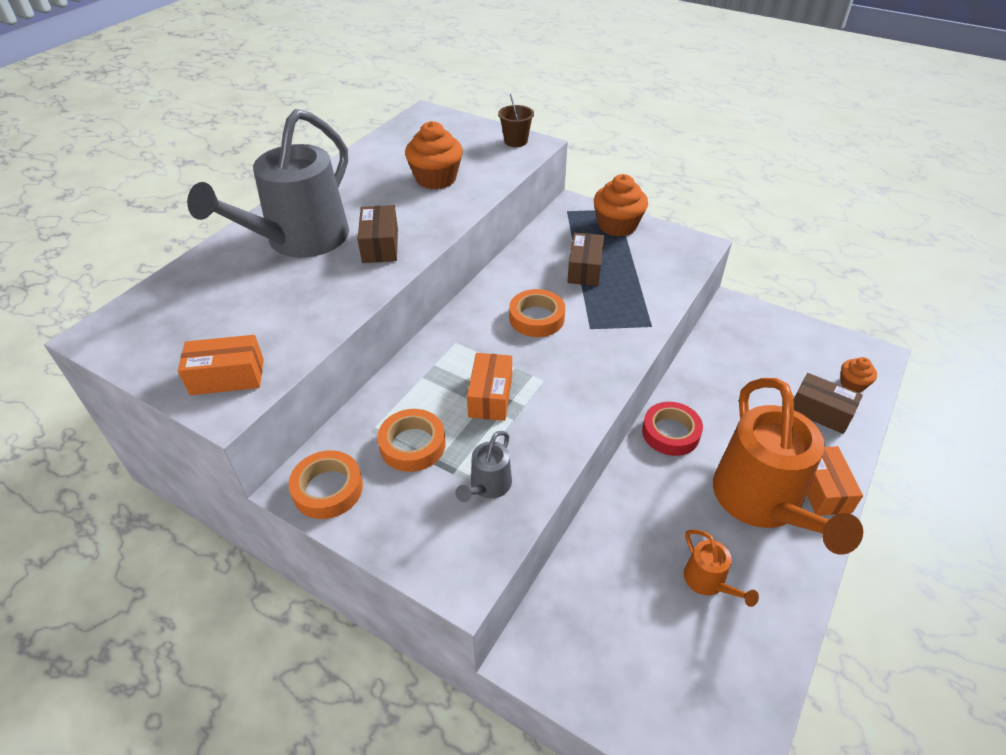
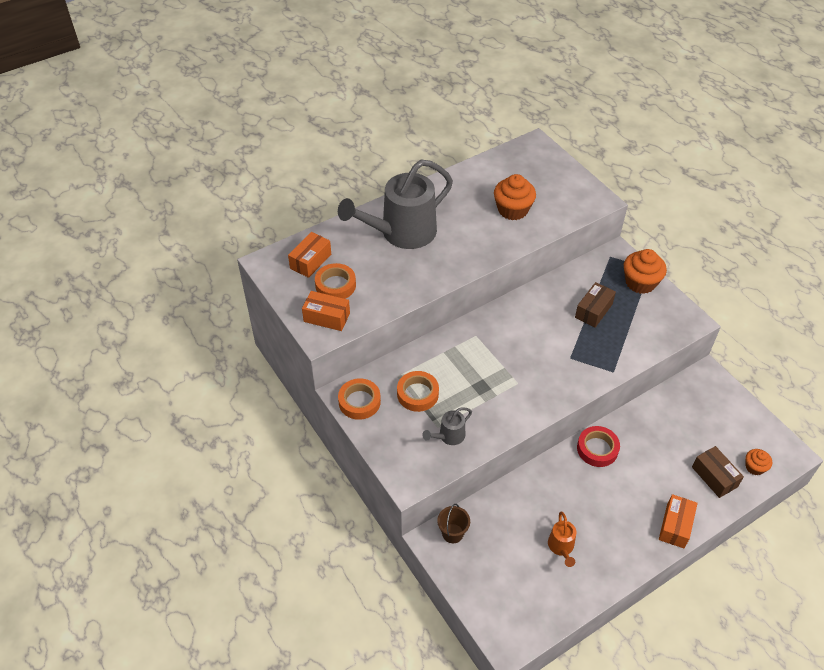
camera: 25 degrees right, 5 degrees up
(380, 245) = (450, 254): brown box -> none
(490, 396) = (479, 381): orange box -> orange box (310, 261)
(515, 141) = (588, 193): brown bucket -> brown bucket (452, 533)
(536, 318) = (538, 337): orange tape -> orange tape (335, 285)
(762, 503) = (628, 518): orange watering can -> none

